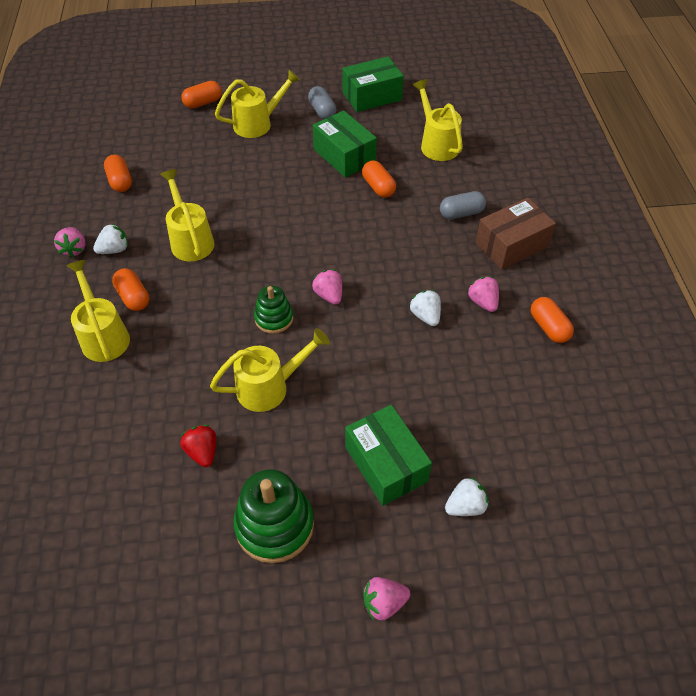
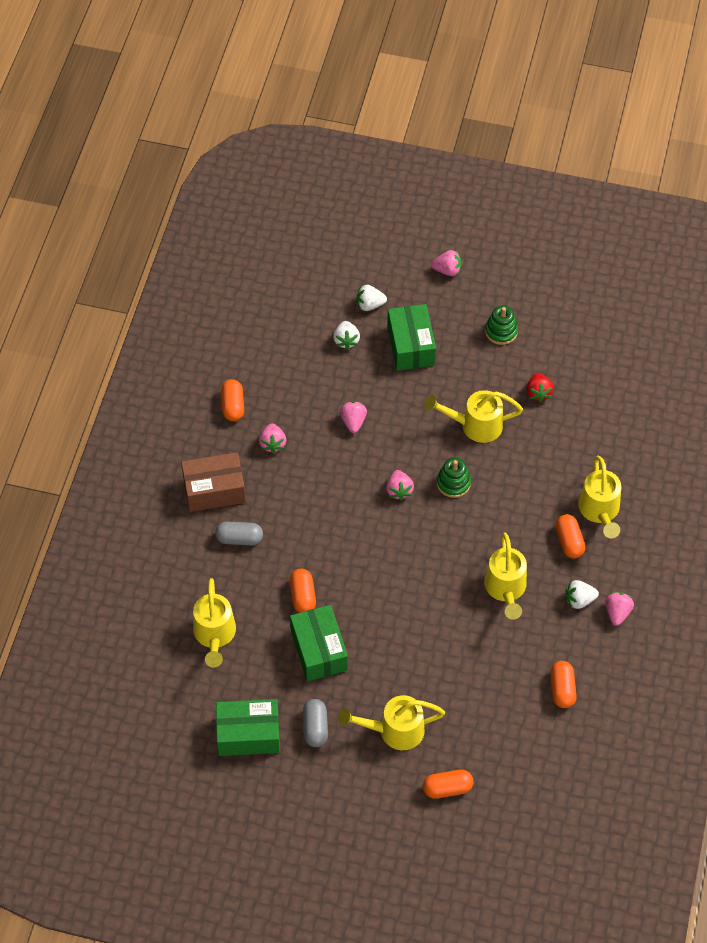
camera: 160 degrees left, 5 degrees up
(274, 525) = (501, 331): green stacking toy -> green stacking toy, size x0.60
(410, 349) = (353, 422): none -> pink strawberry
(425, 316) = (326, 446): white strawberry -> white strawberry (346, 340)

